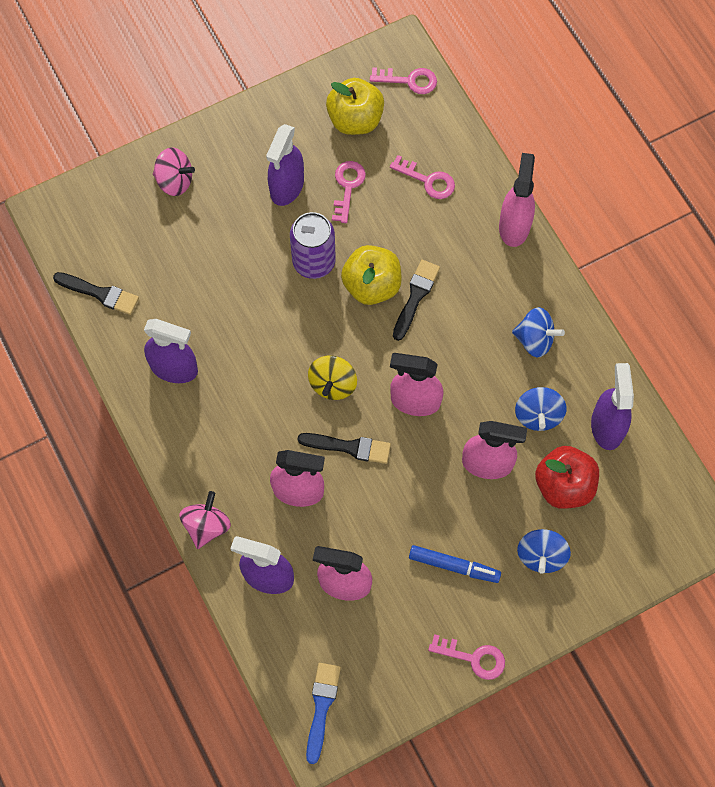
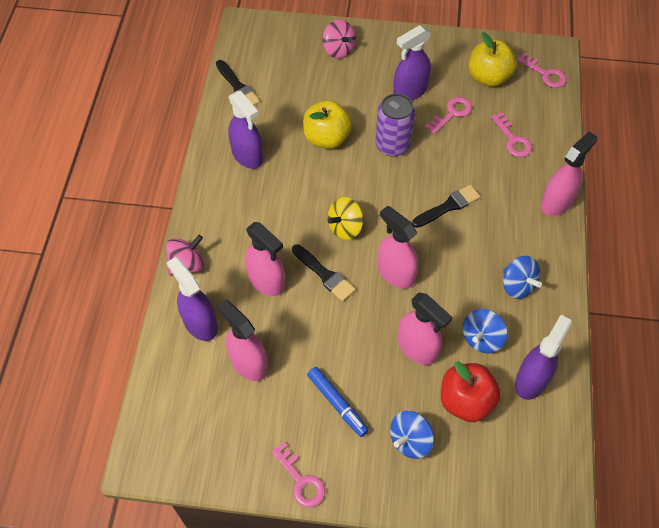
camera: 35 degrees right, 10 degrees down
(321, 707) = (163, 438): blue brush -> none
(372, 285) = (422, 182): yellow apple -> yellow apple (326, 138)

